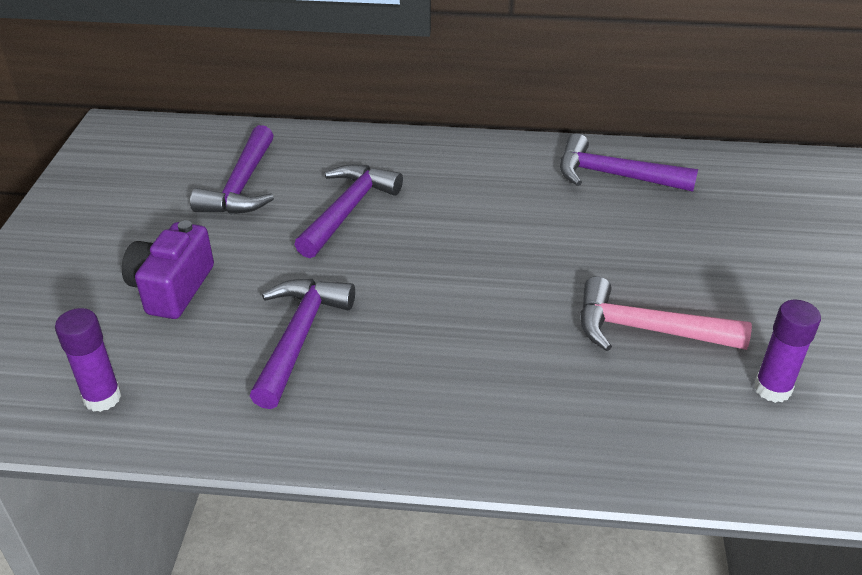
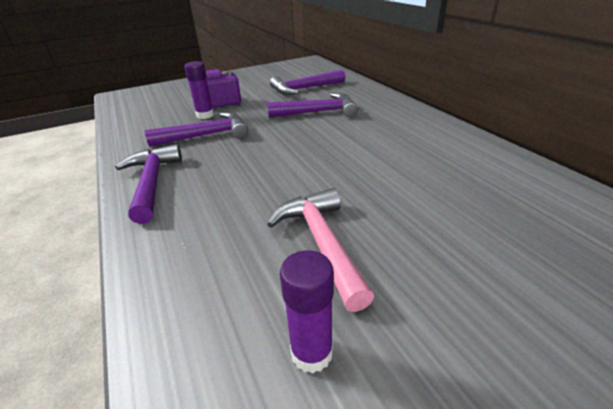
camera: 60 degrees right, 5 degrees down
(102, 398) = (139, 115): purple glue stick -> purple glue stick (205, 115)
(613, 175) = (489, 170): purple hammer -> purple hammer (152, 182)

